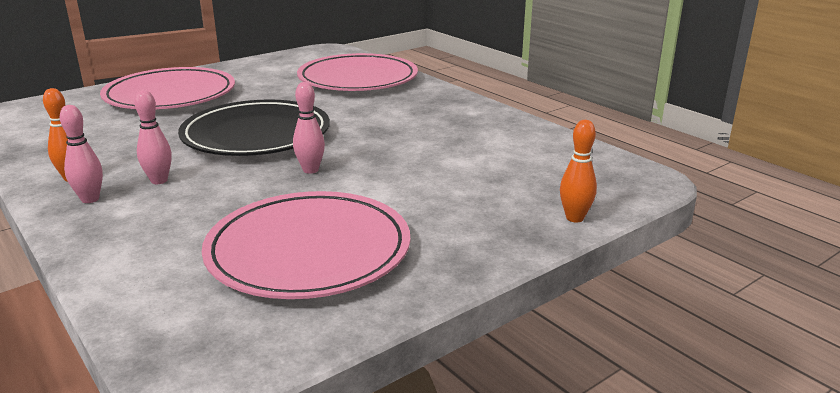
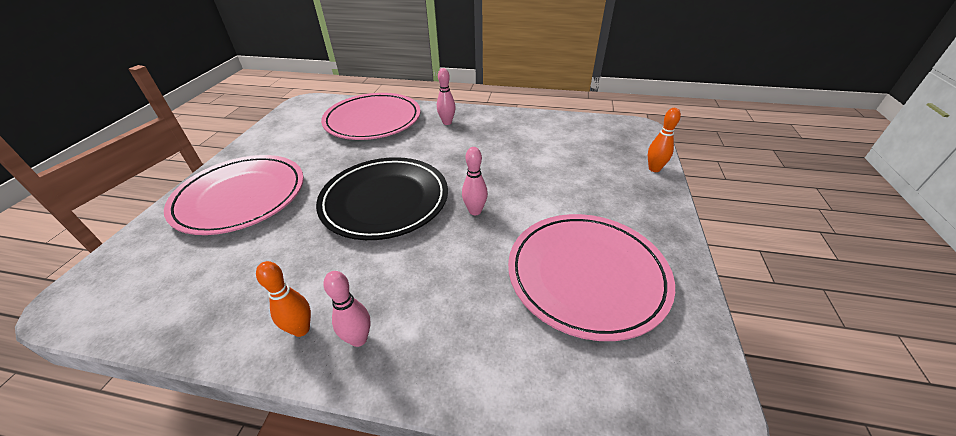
camera: 40 degrees left, 15 degrees up
(159, 181) = (385, 284): pink bowling pin -> pink bowling pin (447, 122)

